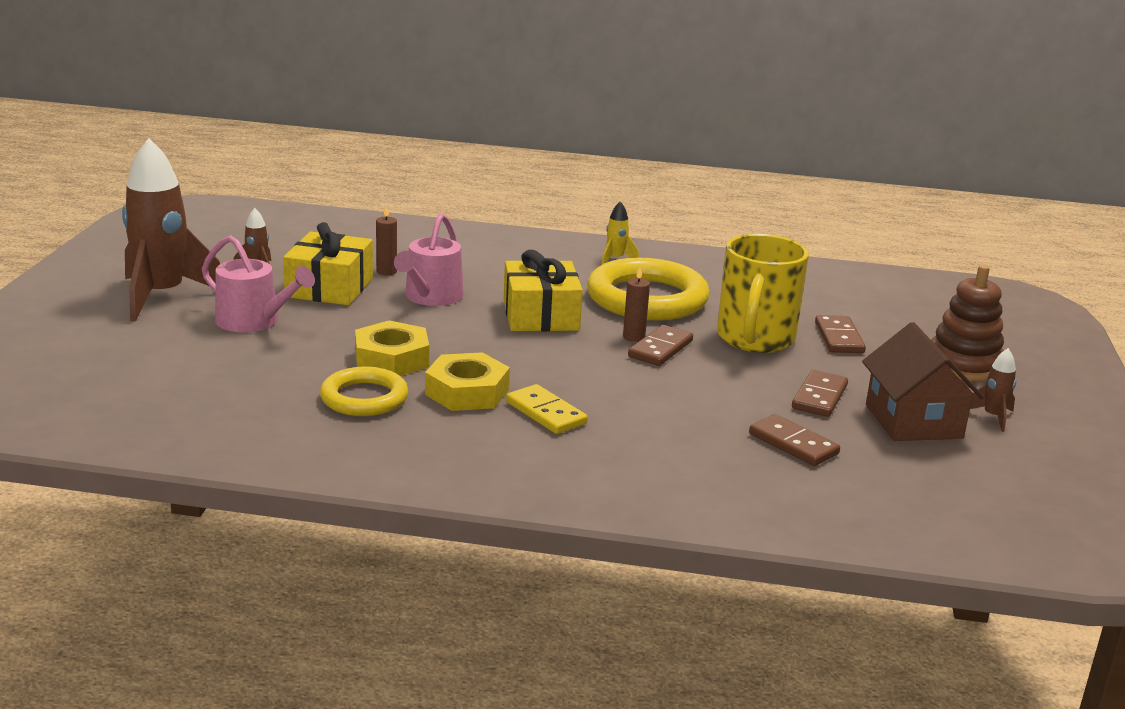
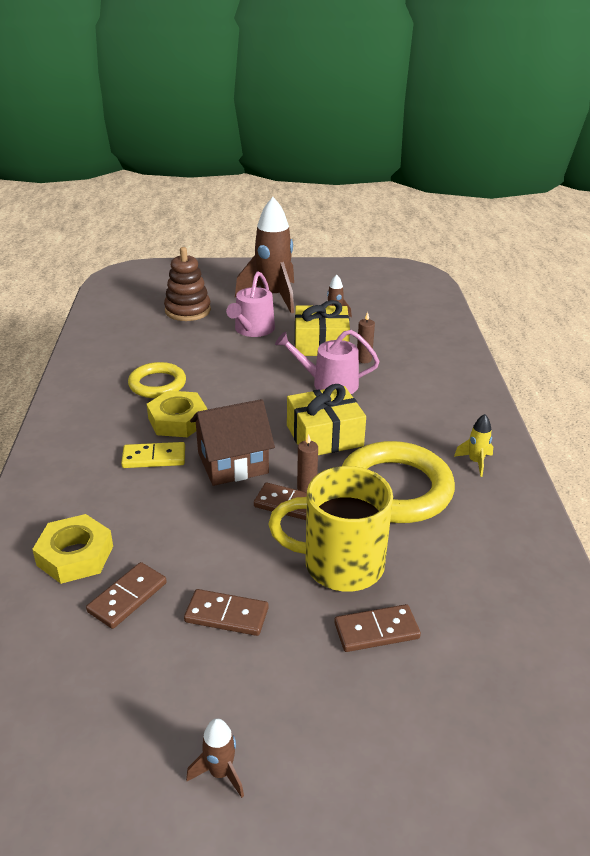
camera: 80 degrees right, 10 degrees up
(391, 359) = (218, 384): yellow nut -> yellow nut (75, 555)
(545, 413) = (154, 458): yellow domino -> yellow domino turned 45 degrees clockwise
(913, 421) = (191, 692): brown house -> brown house (232, 463)
(963, 365) = (355, 752): brown stacking toy -> brown stacking toy (187, 310)

